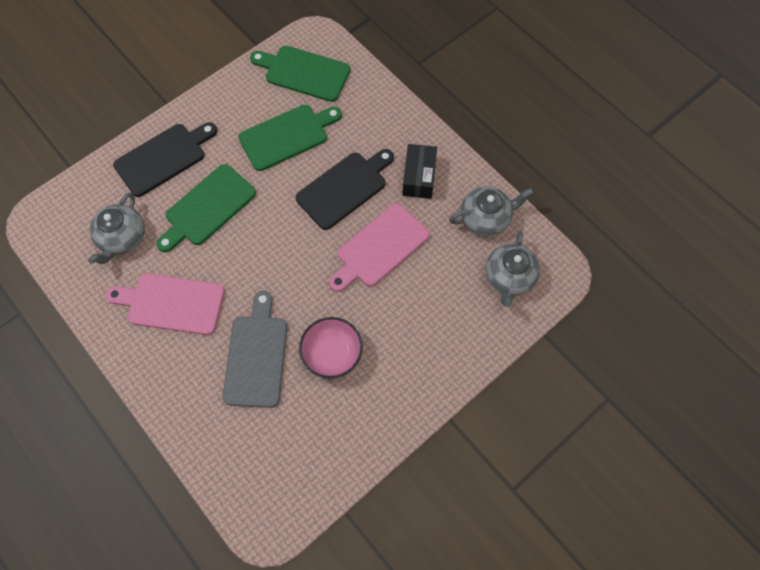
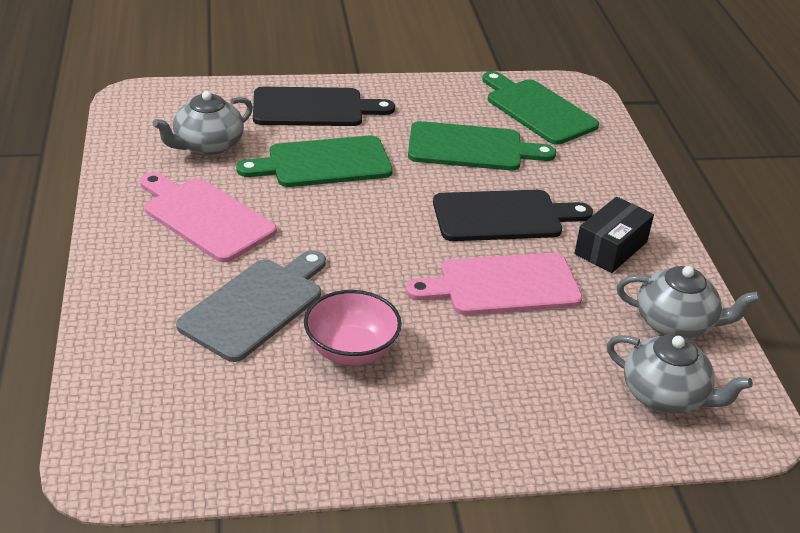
camera: 30 degrees right, 30 degrees down
(509, 277) = (665, 396): grey teapot -> grey teapot turned 105 degrees counterclockwise

